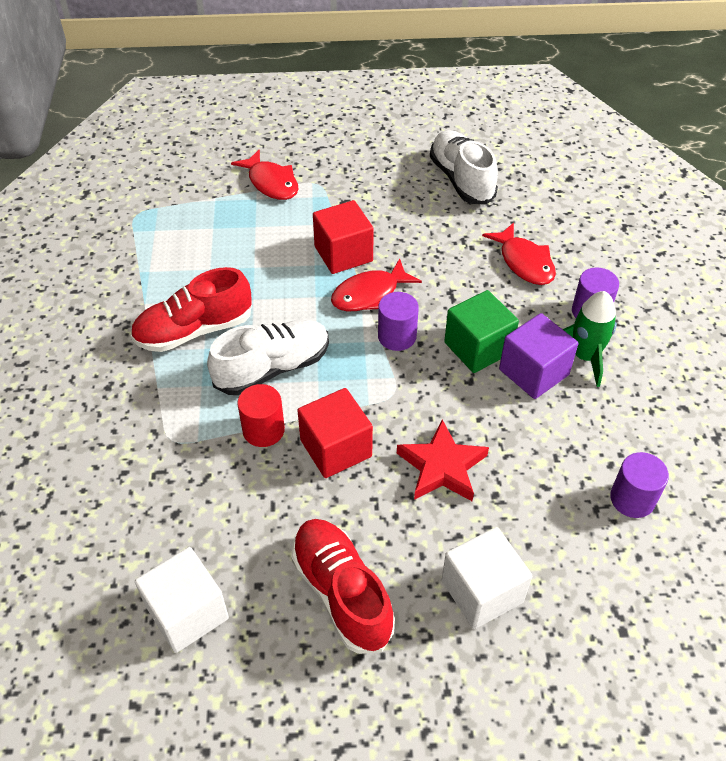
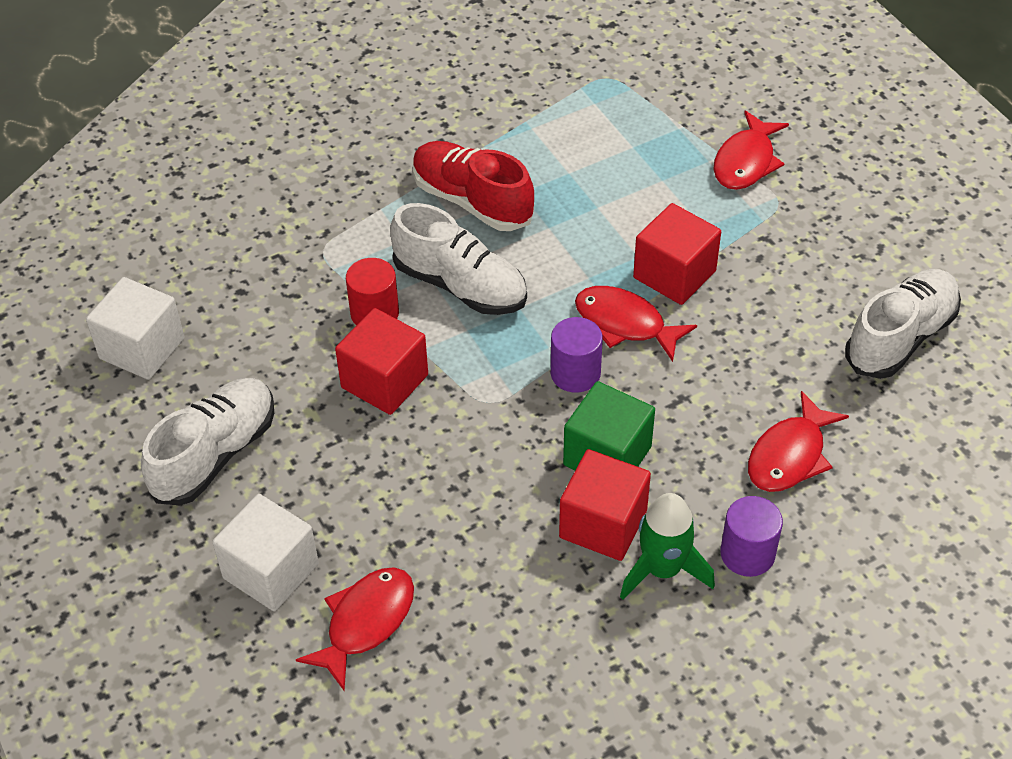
camera: 65 degrees right, 0 degrees up
(342, 592) = (215, 454): red shoe -> white shoe
(442, 467) = (411, 482): red star -> none
(533, 372) = (603, 524): purple cube -> red cube
(558, 543) = (365, 623): none -> red fish
(632, 499) = (464, 680): purple cylinder -> none

